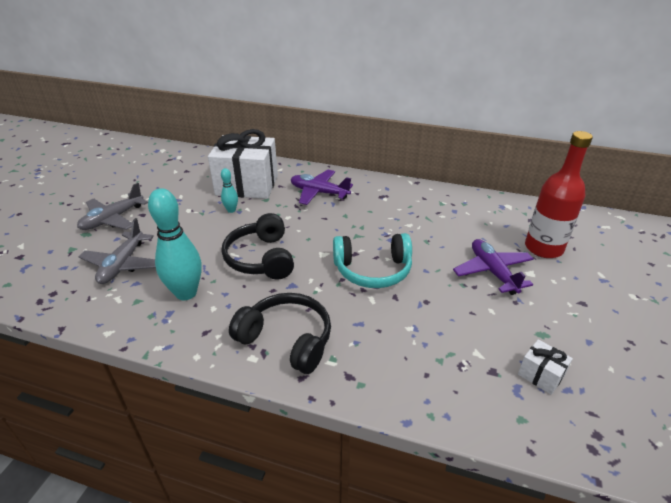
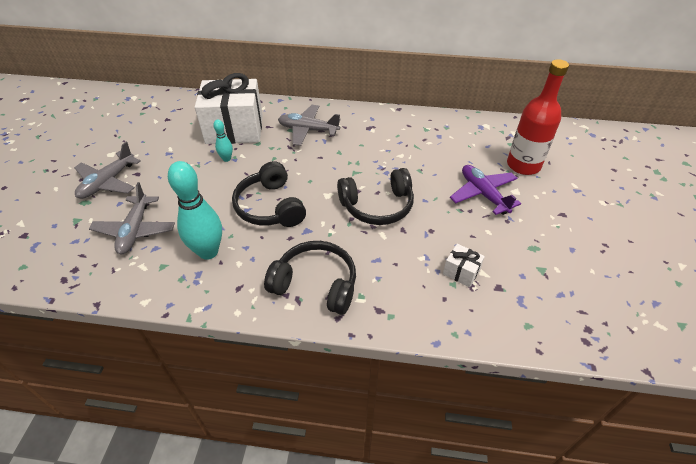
camera: 10 degrees left, 10 degrees up
(319, 193) = (308, 130): purple plane -> grey plane
(373, 270) = (377, 206): turquoise headphones -> black headphones
(540, 375) = (537, 285): white gift -> white gift (461, 272)

